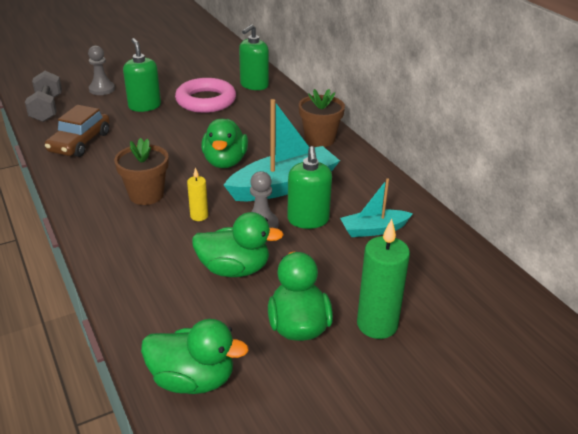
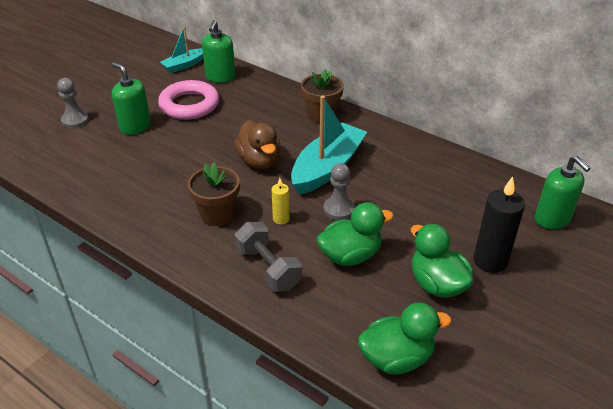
camera: 25 degrees left, 5 degrees up
(47, 109) = (36, 157): grey dumbbell -> grey dumbbell (268, 268)
(80, 142) = (105, 182): brown car -> none
(225, 162) = (259, 161): green duck -> brown duck
(308, 220) = (372, 192): green soap dispenser -> green soap dispenser (552, 219)
(374, 230) = (427, 184): turquoise boat -> turquoise boat (184, 65)
(377, 324) = (490, 261): green candle -> black candle

